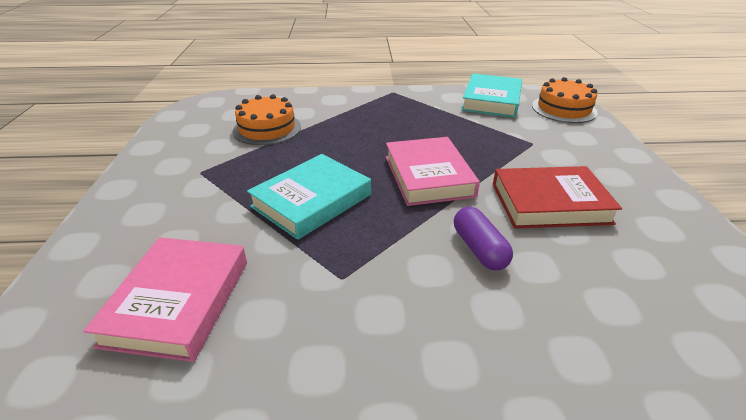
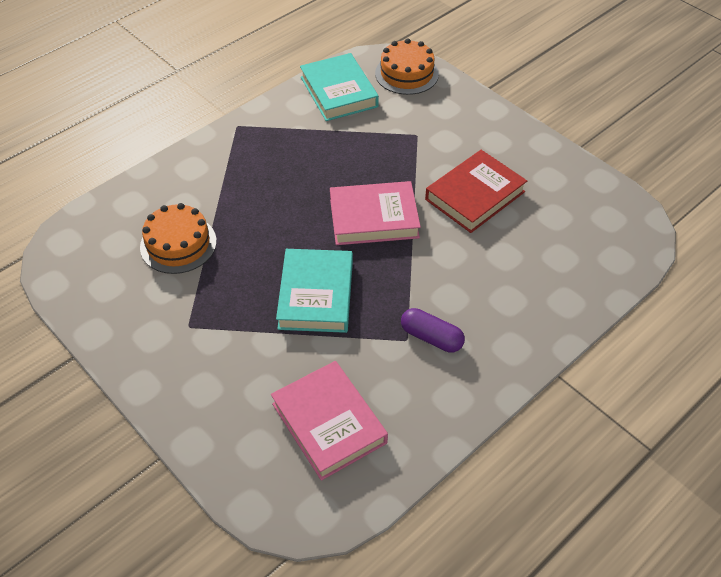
camera: 40 degrees left, 15 degrees up
(428, 176) = (374, 218): pink book -> pink book turned 45 degrees counterclockwise
(479, 249) = (464, 263): purple capsule -> purple capsule (431, 337)

